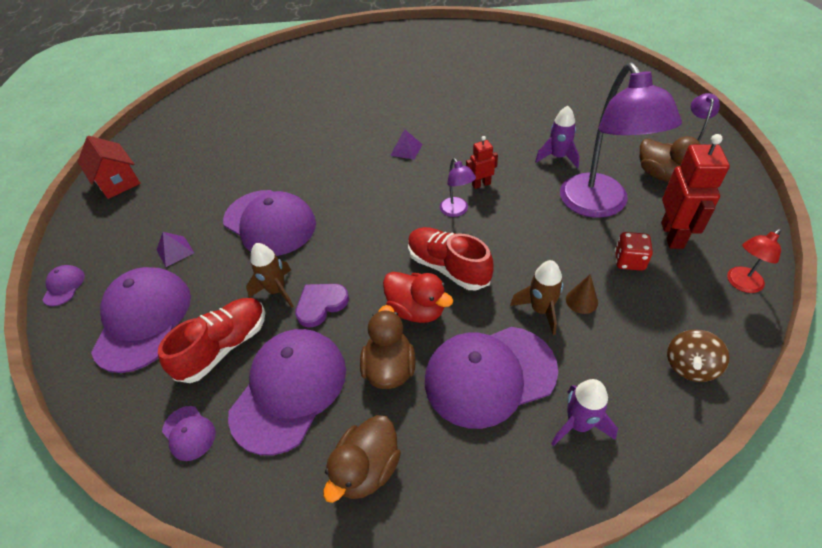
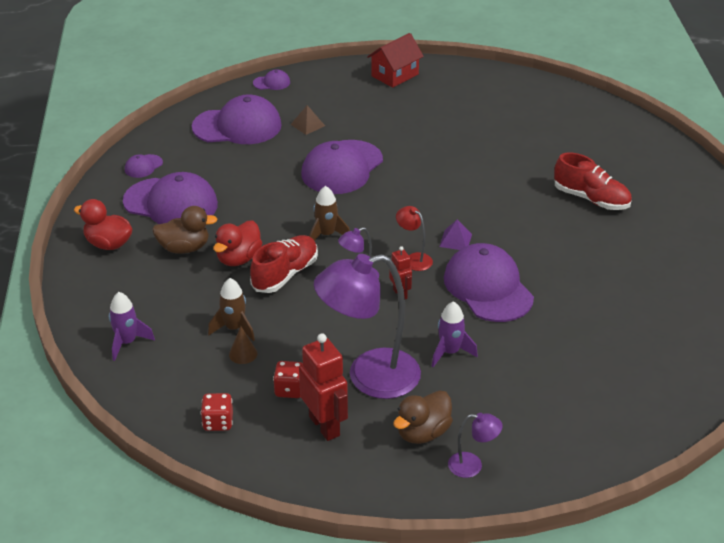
camera: 80 degrees right, 10 degrees down
(175, 251) = (307, 125): purple pyramid -> brown pyramid
(225, 346) = (210, 168): red shoe -> red shoe (591, 199)
(277, 290) = (262, 184): brown rocket -> brown rocket (326, 235)
(321, 304) = (247, 208): purple heart -> none
(367, 468) = (108, 244): brown duck -> red duck
(489, 375) = (173, 298): purple cap -> purple cap (488, 287)
(672, 235) = (325, 426): red robot -> red robot turned 120 degrees counterclockwise
(689, 366) = (170, 410): brown spinning top -> none
(694, 319) = (218, 422): none -> red dice
(740, 284) = (257, 463): red lamp -> red lamp (413, 259)

